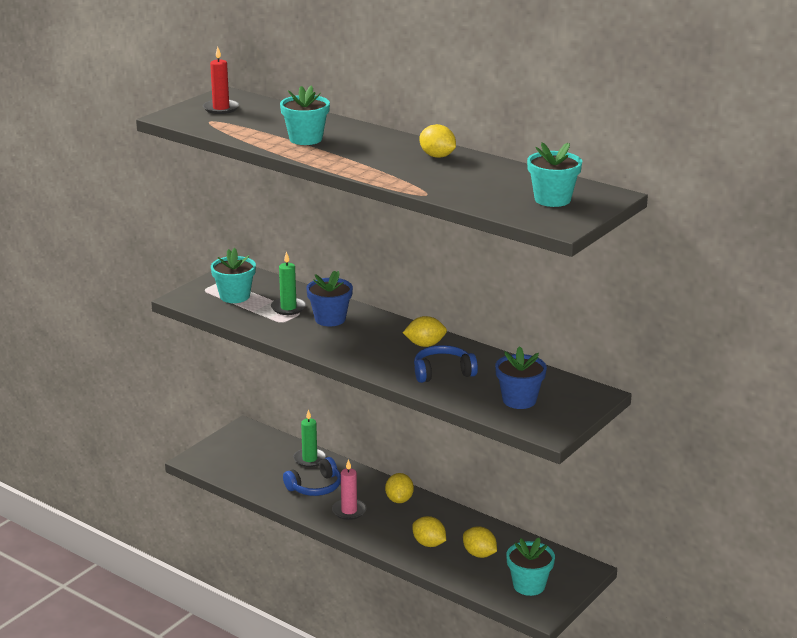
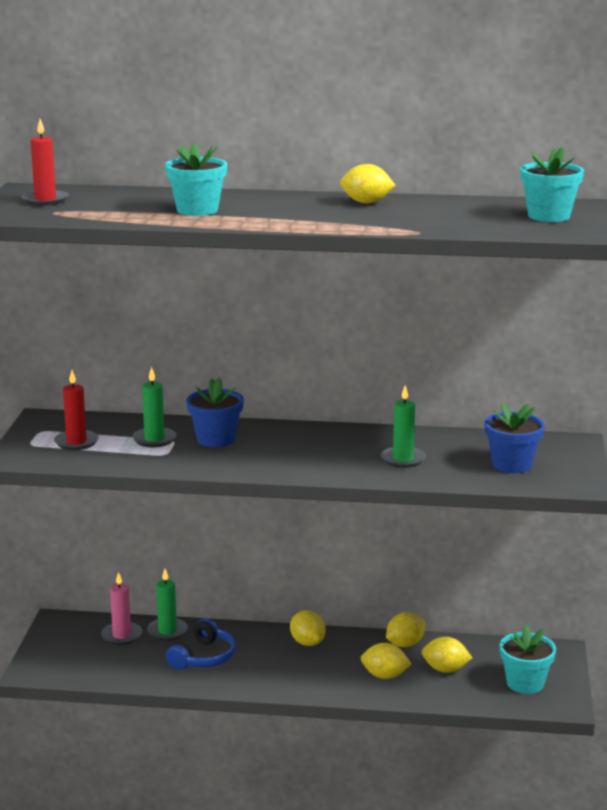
camera: 30 degrees left, 5 degrees down
(234, 296) = (76, 442): turquoise flower pot -> red candle
(349, 511) = (266, 670): pink candle -> pink candle (121, 635)
(425, 345) = (349, 439): yellow lemon -> yellow lemon (405, 644)
(443, 372) = (403, 459): blue headphones -> green candle

